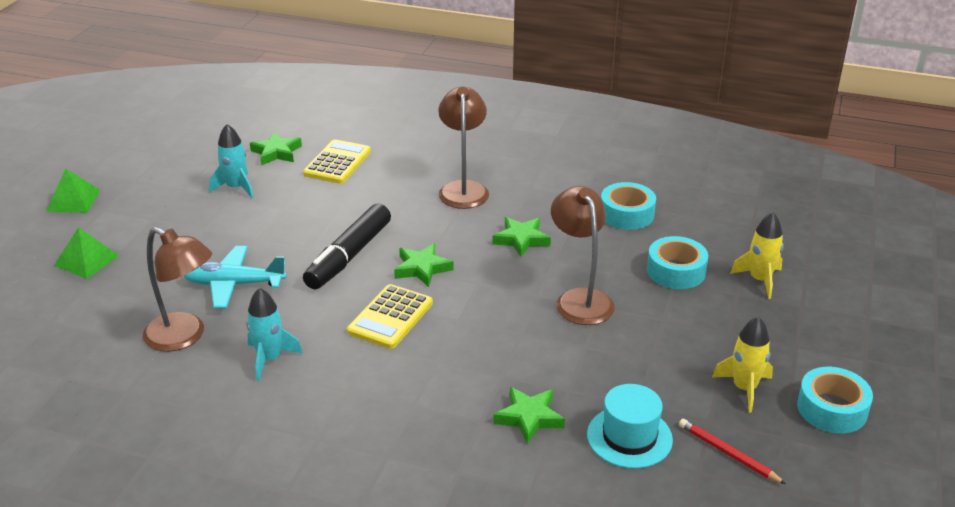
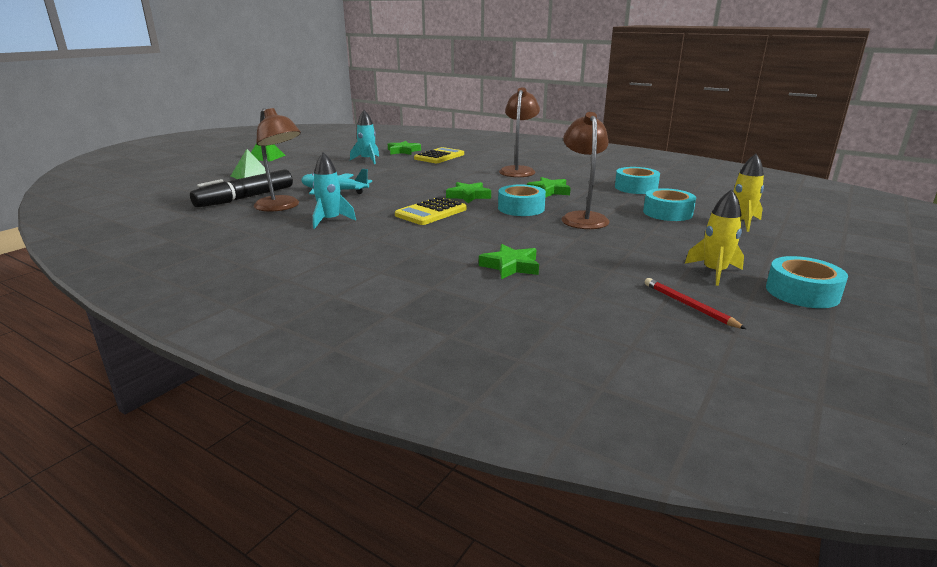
camera: 15 degrees right, 10 degrees down
(349, 256) = (420, 187): black marker -> black marker (245, 198)
(499, 289) = (521, 208): none -> turquoise tape
(629, 437) = (595, 286): turquoise hat -> none

